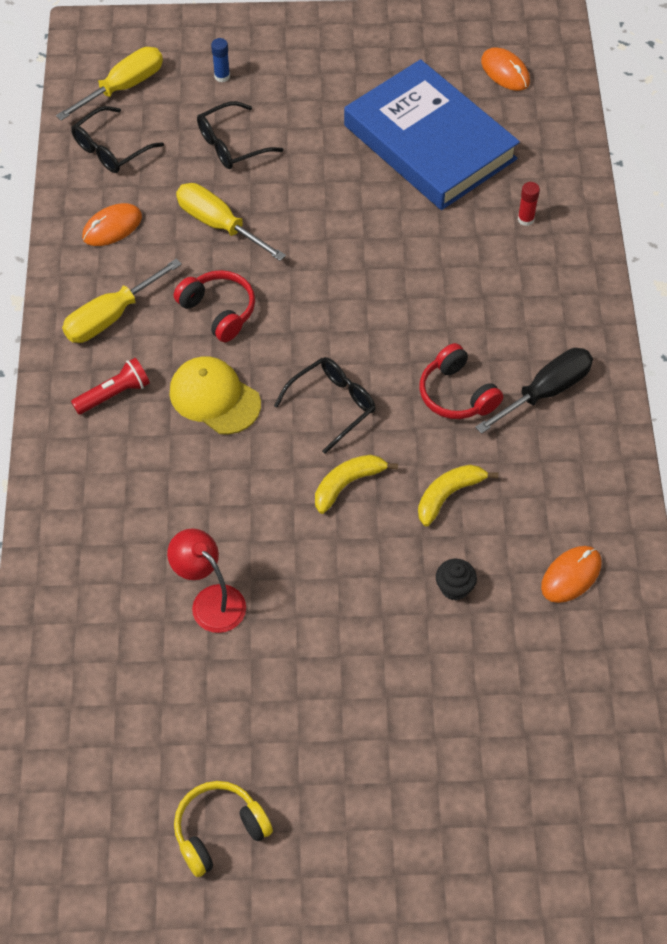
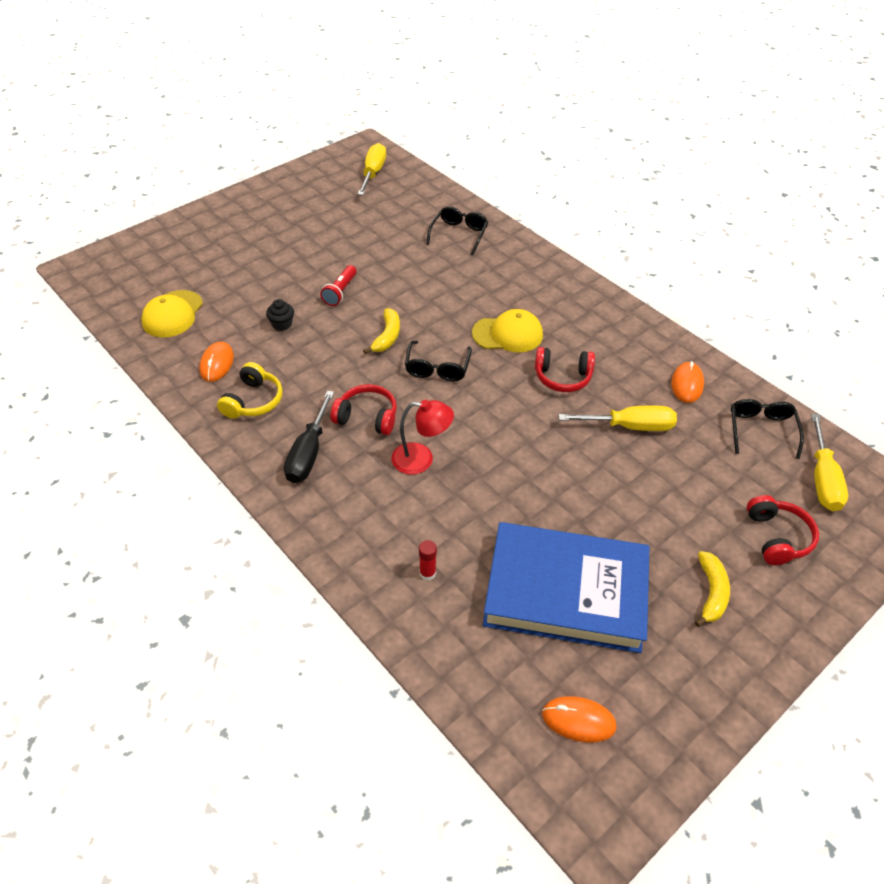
camera: 140 degrees right, 10 degrees down
(111, 316) = (616, 339): yellow screwdriver -> yellow screwdriver (373, 173)
(114, 394) = (562, 306): red flashlight -> red flashlight (340, 292)
(210, 601) = (405, 257): red lamp -> red lamp (421, 459)
(219, 831) = (315, 197): yellow headphones -> yellow headphones (253, 401)
(222, 76) = (777, 537): blue glue stick -> red headphones
(231, 145) = (696, 486): black glasses -> black glasses (459, 234)
(448, 495) = (323, 362): yellow banana -> yellow banana (711, 593)
(580, 702) = (173, 314): none -> yellow cap

